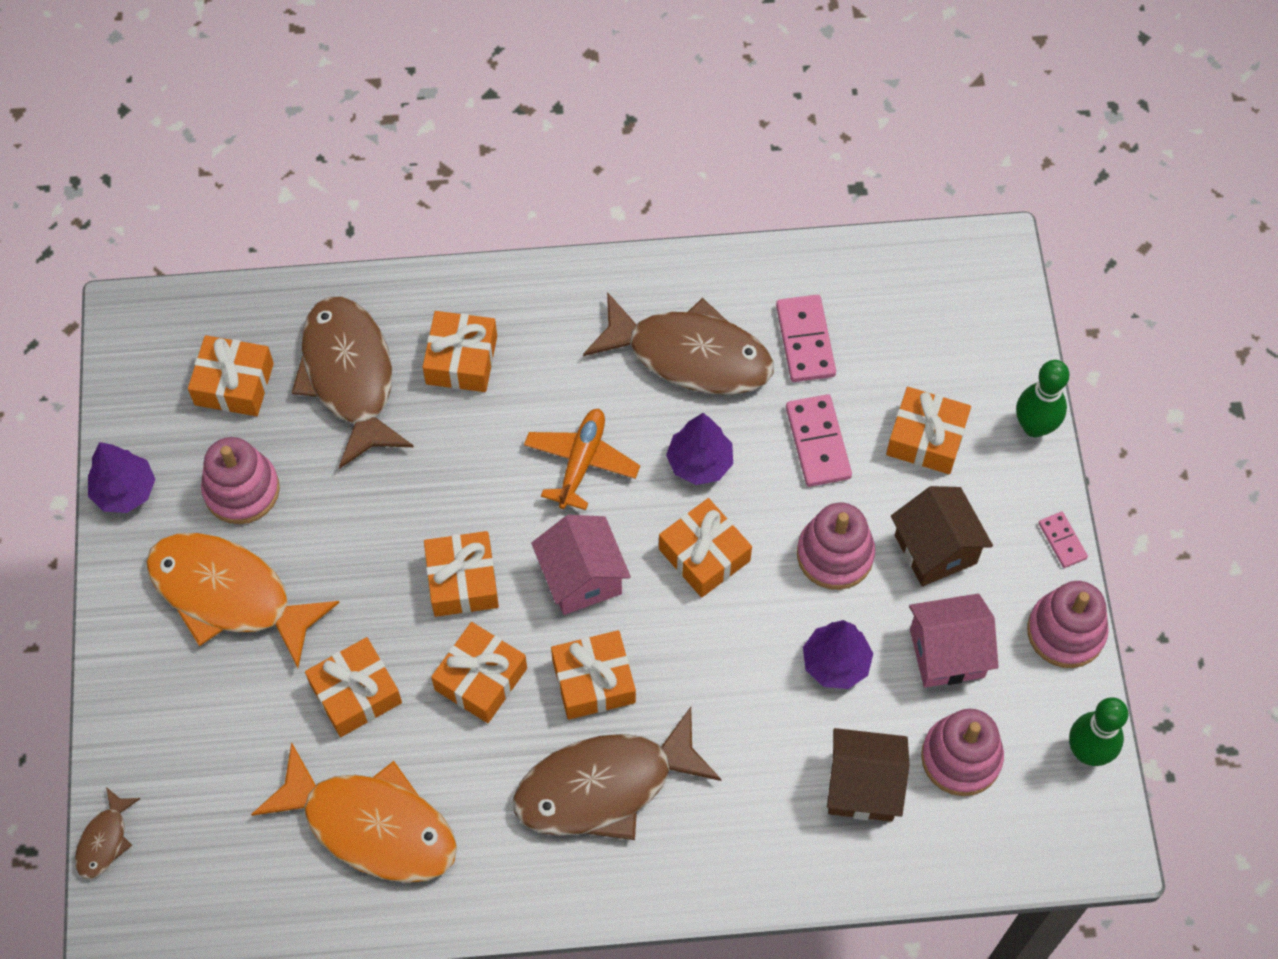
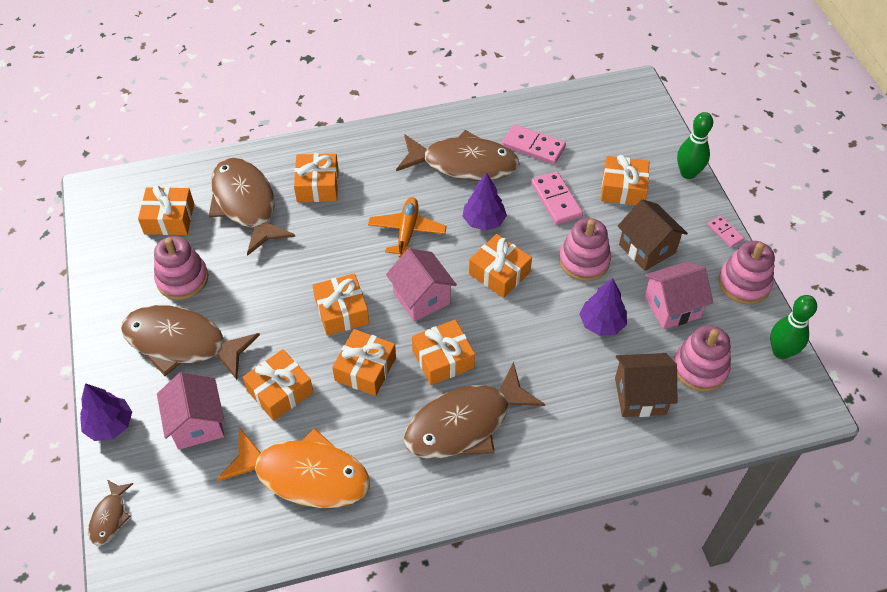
camera: 10 degrees left, 10 degrees down
(125, 491) = (101, 290): purple tree -> purple tree (110, 425)
(229, 595) = (182, 343): orange fish -> brown fish
(236, 724) = (197, 424): none -> pink house
(805, 341) = (533, 146): pink domino -> pink domino turned 45 degrees counterclockwise

